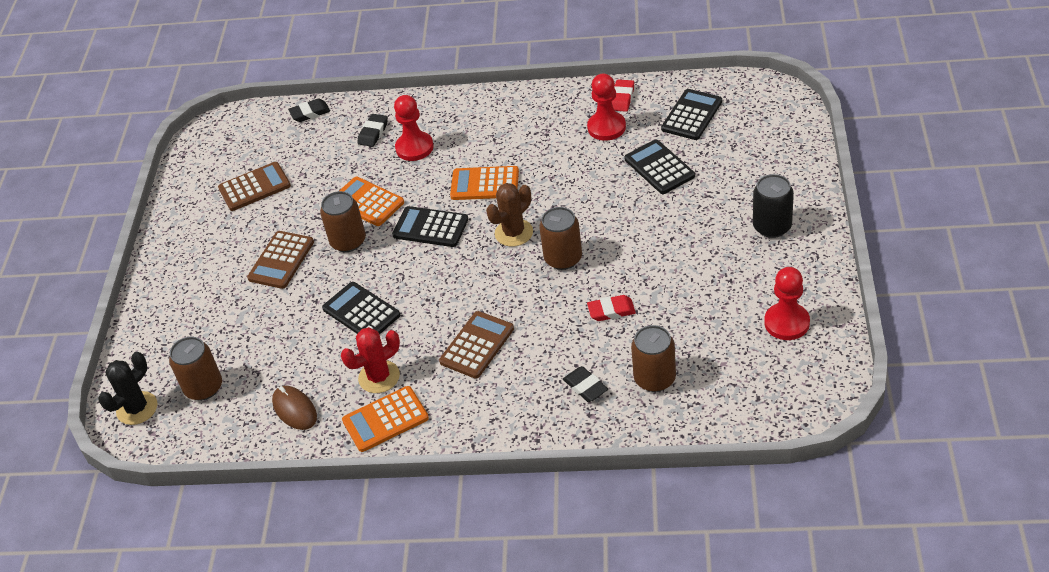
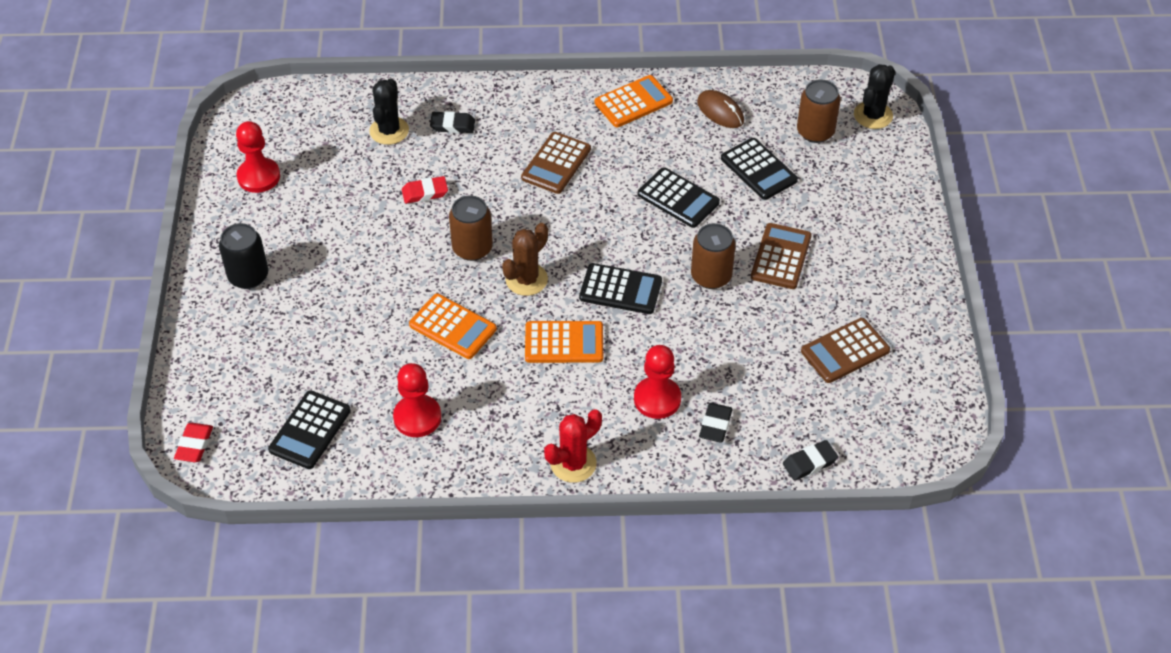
camera: 170 degrees right, 5 degrees up
(367, 202) = (700, 324): orange calculator -> orange calculator (453, 327)
(379, 377) = (647, 137): red cactus -> red cactus (573, 463)
(585, 387) = (452, 125): black eraser -> black eraser turned 45 degrees counterclockwise
(622, 98) = (394, 463): red eraser -> red eraser (194, 445)
(655, 378) = (389, 131): brown can -> black cactus
(659, 167) = (359, 355): black calculator -> black calculator (758, 169)

